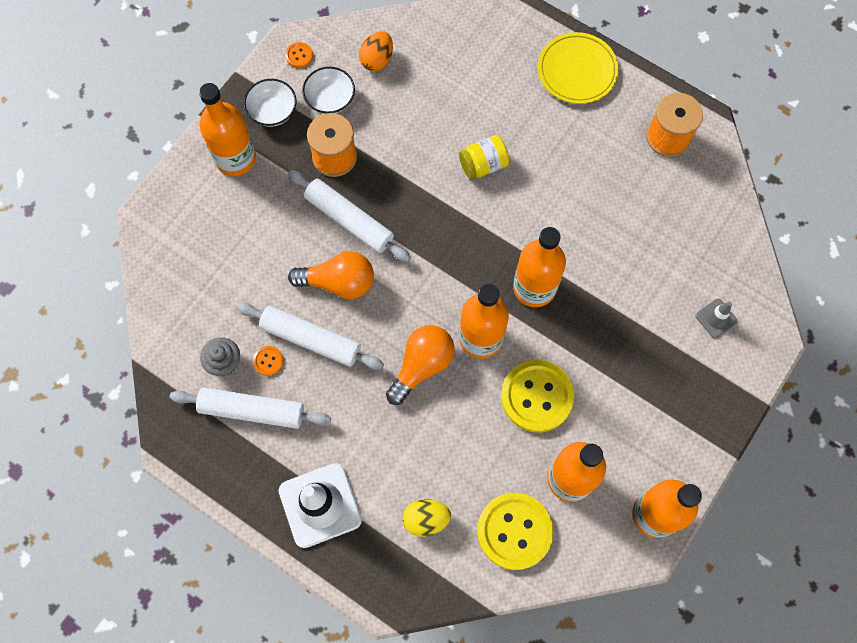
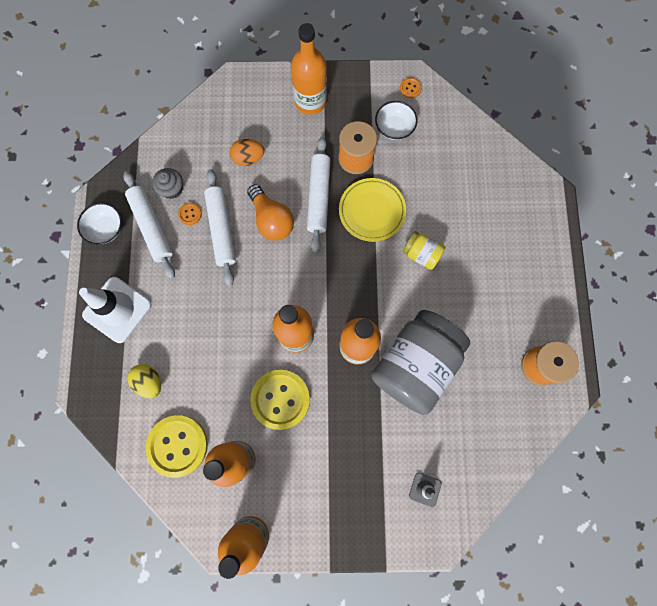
camera: 55 degrees right, 5 degrees up
(272, 111) = (359, 100): white bowl -> white bowl (105, 229)
(377, 60) = (445, 136): orange egg -> orange egg (248, 158)
(422, 366) = (251, 310): orange light bulb -> none
(577, 71) = (541, 269): yellow plate -> yellow plate (372, 211)
(591, 246) = (415, 365): none -> grey jar

